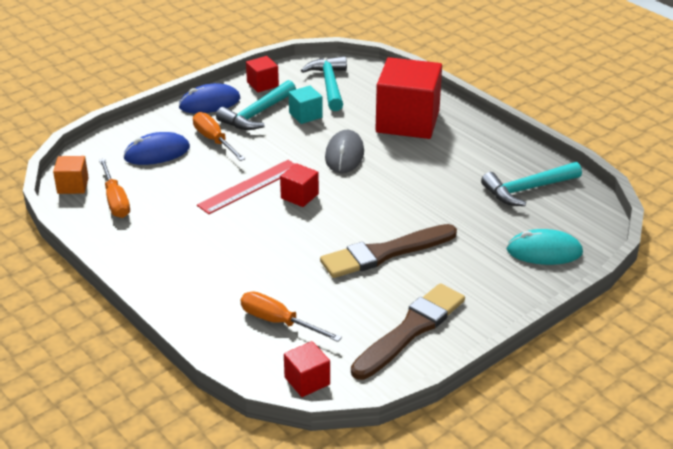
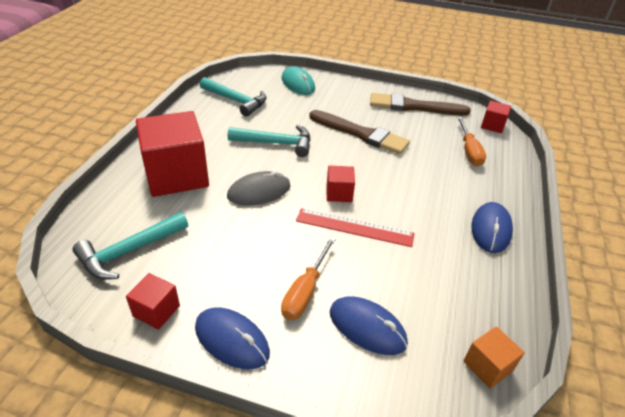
camera: 125 degrees left, 5 degrees up
(115, 200) = (466, 310): orange screwdriver -> none
(163, 261) = (491, 229): none -> blue mouse
(257, 114) = (229, 282): turquoise hammer -> turquoise hammer (276, 143)
(305, 115) = (207, 243): turquoise cube -> none

